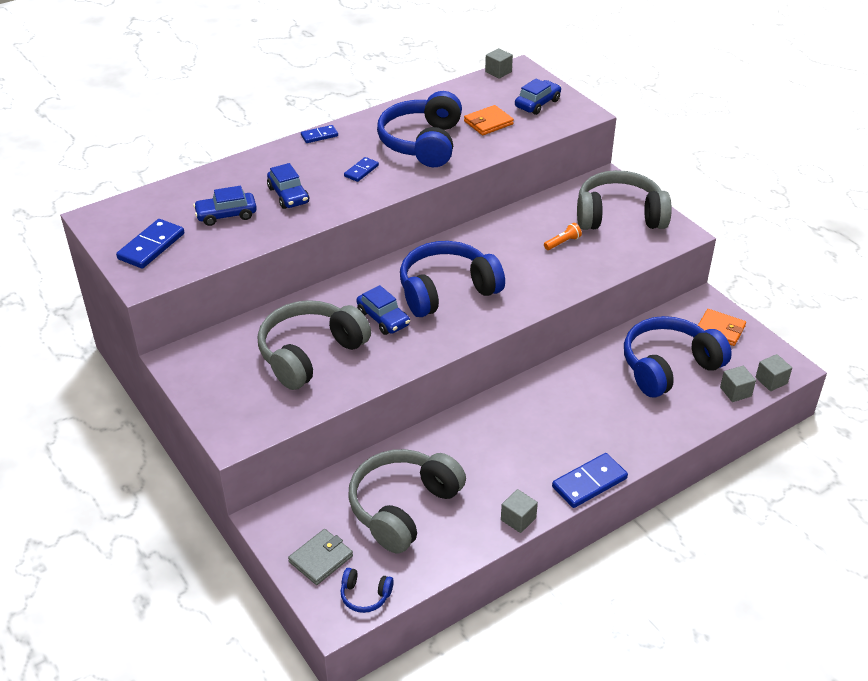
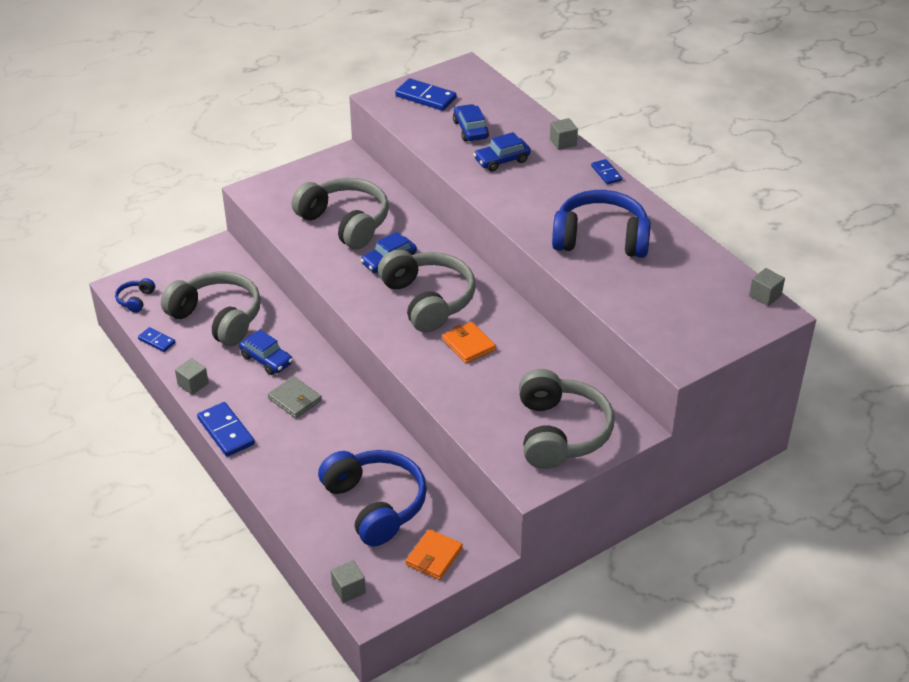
camera: 90 degrees right, 0 degrees up
(321, 559) = (175, 276): grey wallet -> grey wallet (295, 399)
(361, 171) = (545, 201): blue domino -> blue domino (157, 341)
(446, 290) = (428, 300): blue headphones -> grey headphones
(488, 123) = (648, 285): orange wallet -> orange wallet (468, 345)
(537, 104) = (696, 324): blue car -> blue car (266, 360)
(562, 242) = (507, 384): orange flashlight -> none
(735, 392) = (334, 555): grey cube -> grey cube (563, 142)

